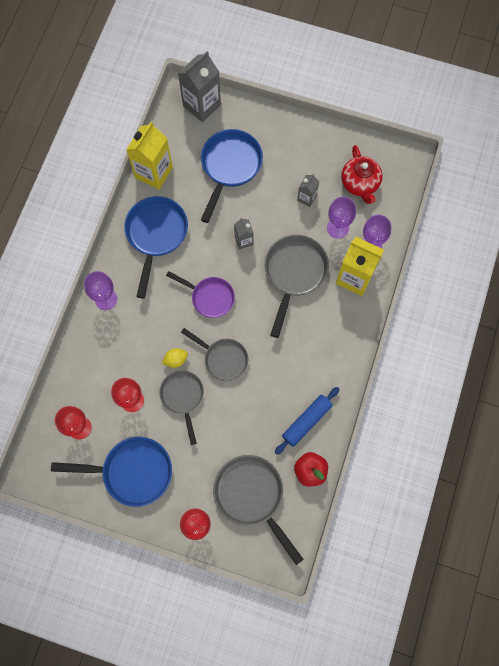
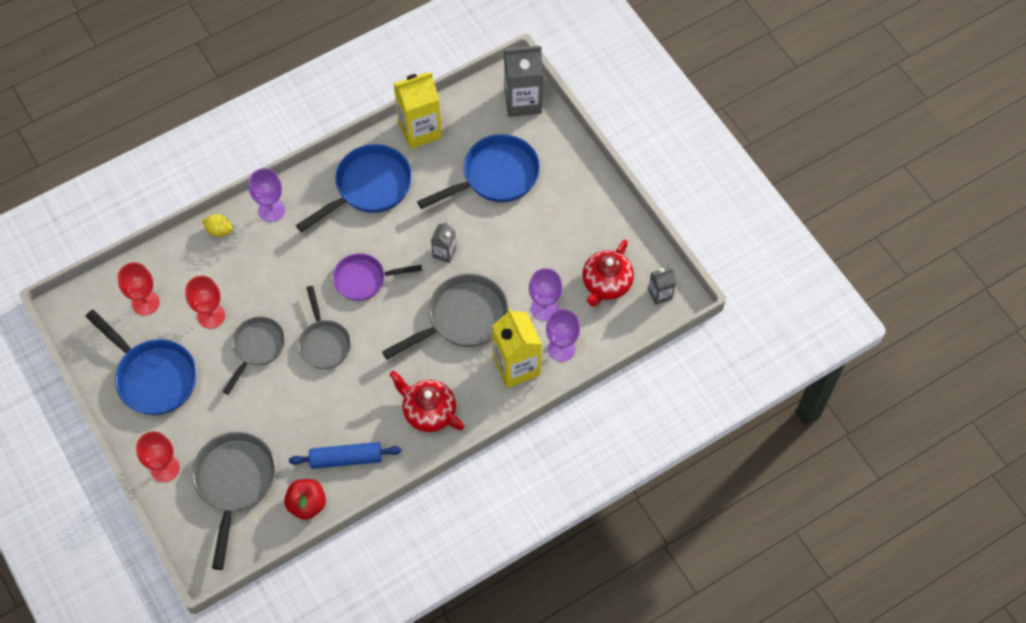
camera: 40 degrees right, 10 degrees down
(176, 360) = (282, 311): yellow lemon -> yellow lemon (219, 230)
(210, 297) = (364, 279): purple pan -> purple pan turned 105 degrees clockwise
(306, 198) = (541, 258): grey carton -> grey carton (660, 294)
(329, 350) = (428, 412): none -> red teapot

